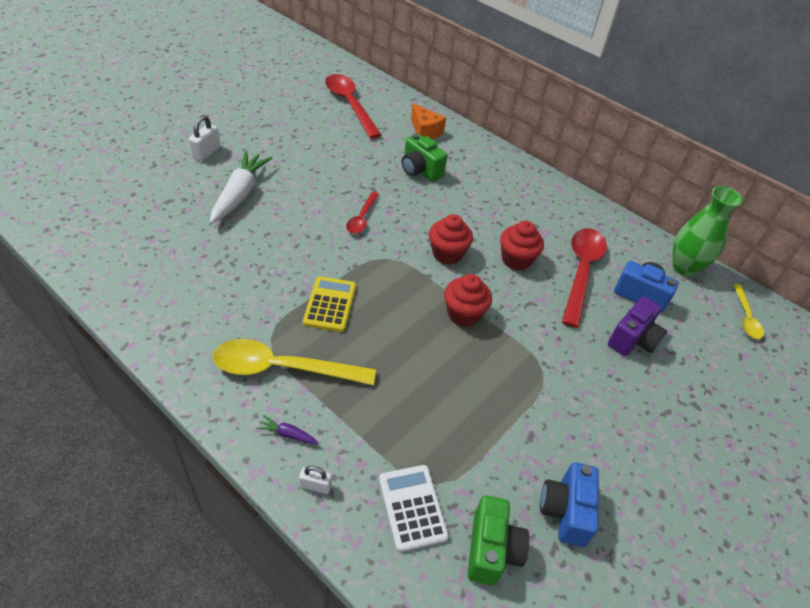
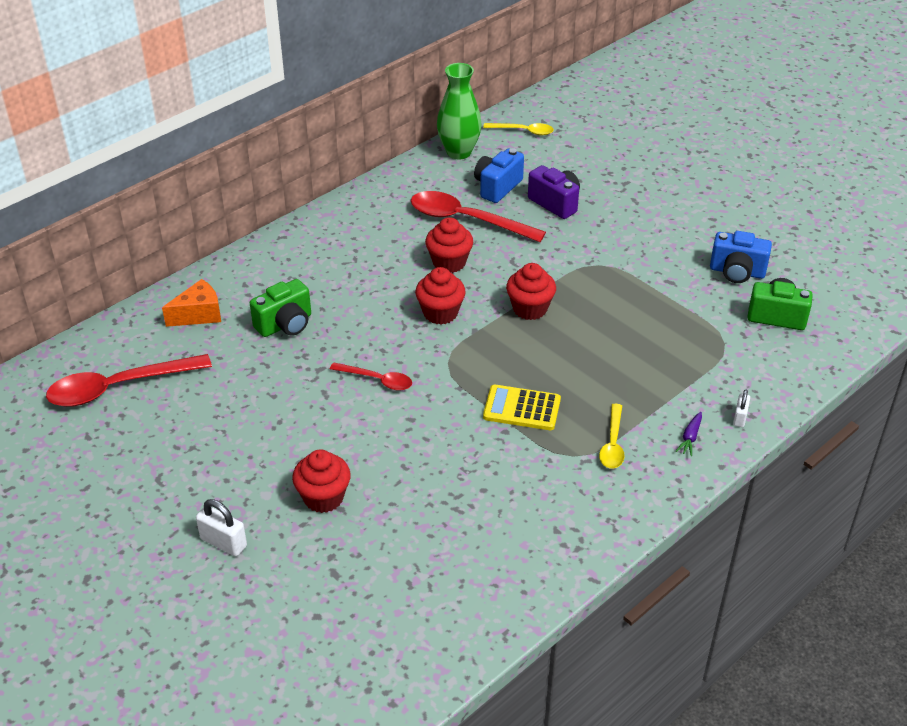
camera: 80 degrees left, 5 degrees down
(240, 194) = (323, 497): white carrot -> red cupcake
(283, 368) = (612, 444): yellow spoon -> yellow spoon, size x0.54
(412, 507) = (749, 358): white calculator -> none

